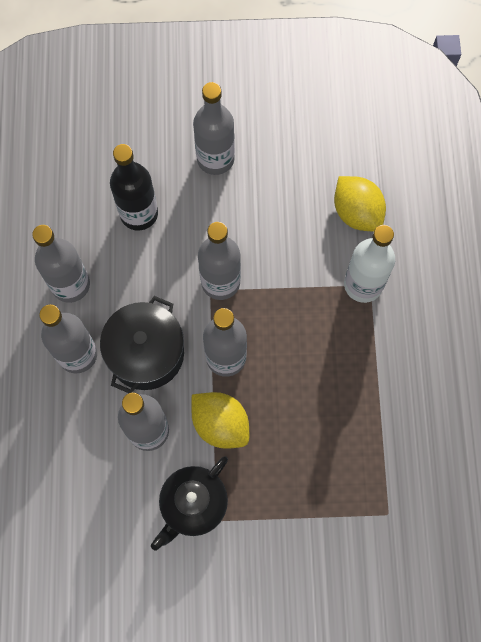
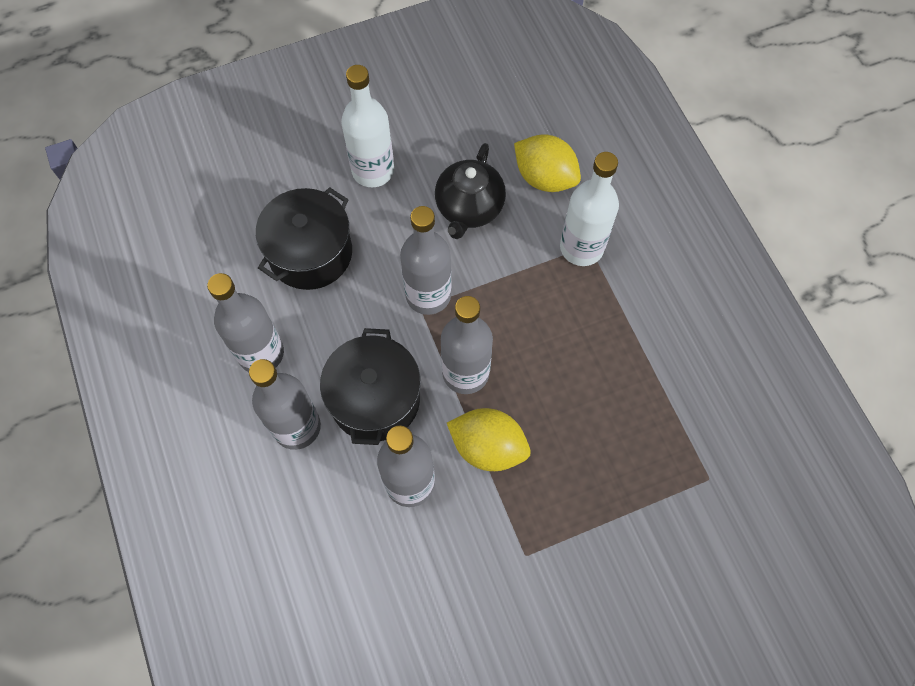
camera: 20 degrees left, 5 degrees down
(139, 214) = (310, 253): black bottle -> black pot
(193, 504) = (492, 547): black teapot -> black teapot (469, 208)
(215, 159) = (373, 170): grey bottle -> white bottle

